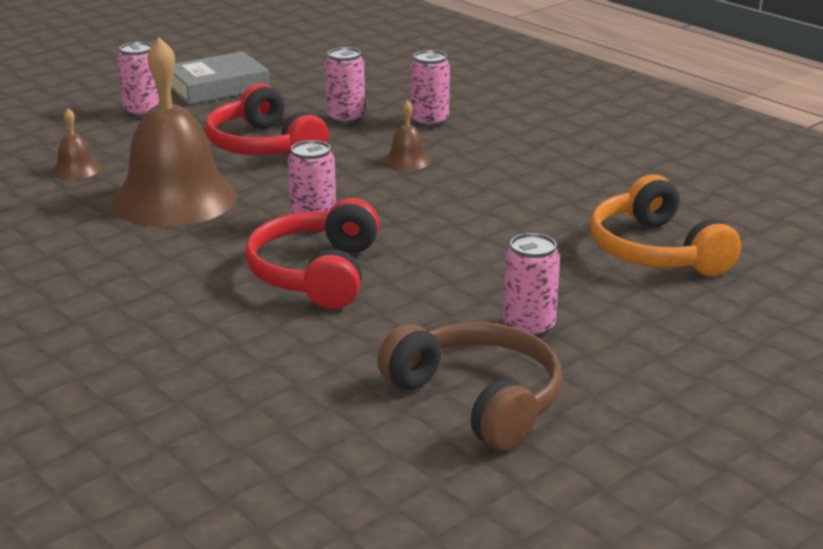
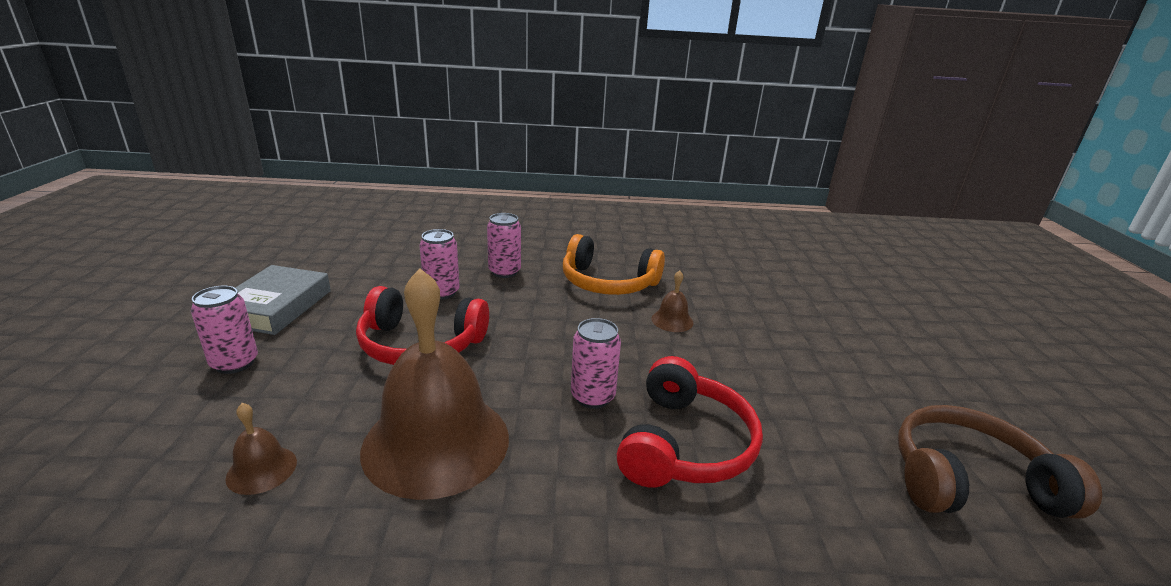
camera: 50 degrees left, 0 degrees up
(316, 273) = (685, 444): red headphones -> red headphones turned 120 degrees counterclockwise
(407, 160) = (548, 308): brown bell -> brown bell (672, 320)
(529, 327) = (861, 399): pink can -> none
(655, 251) = (788, 305): orange headphones -> orange headphones (608, 283)

